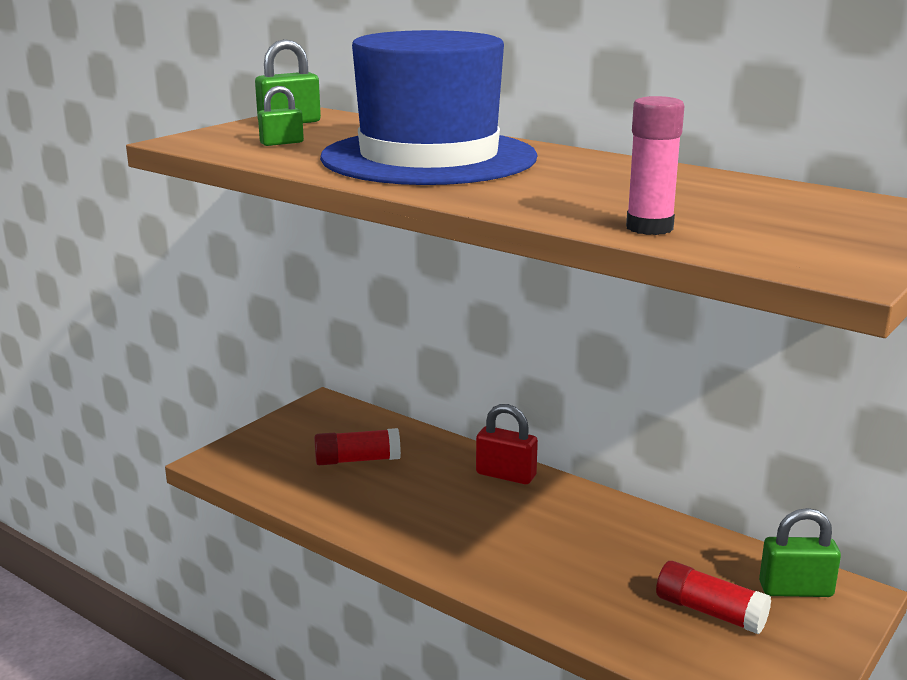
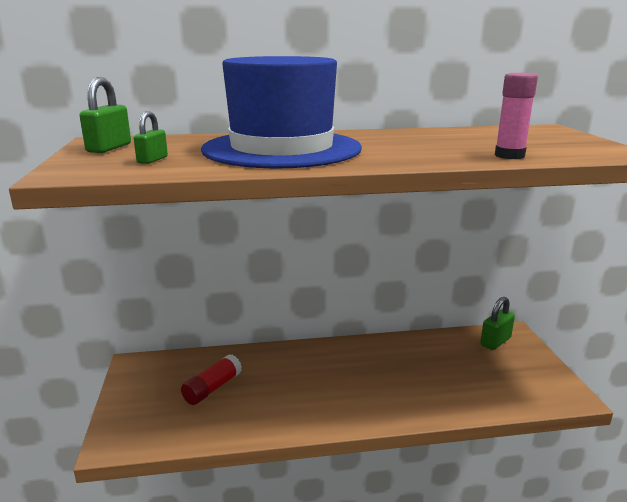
camera: 45 degrees left, 0 degrees up
(506, 475) = (306, 353): red padlock -> none
(710, 612) = (488, 370): red glue stick -> none

